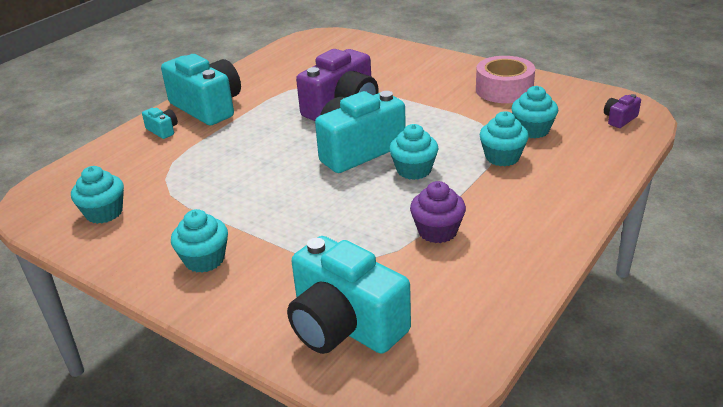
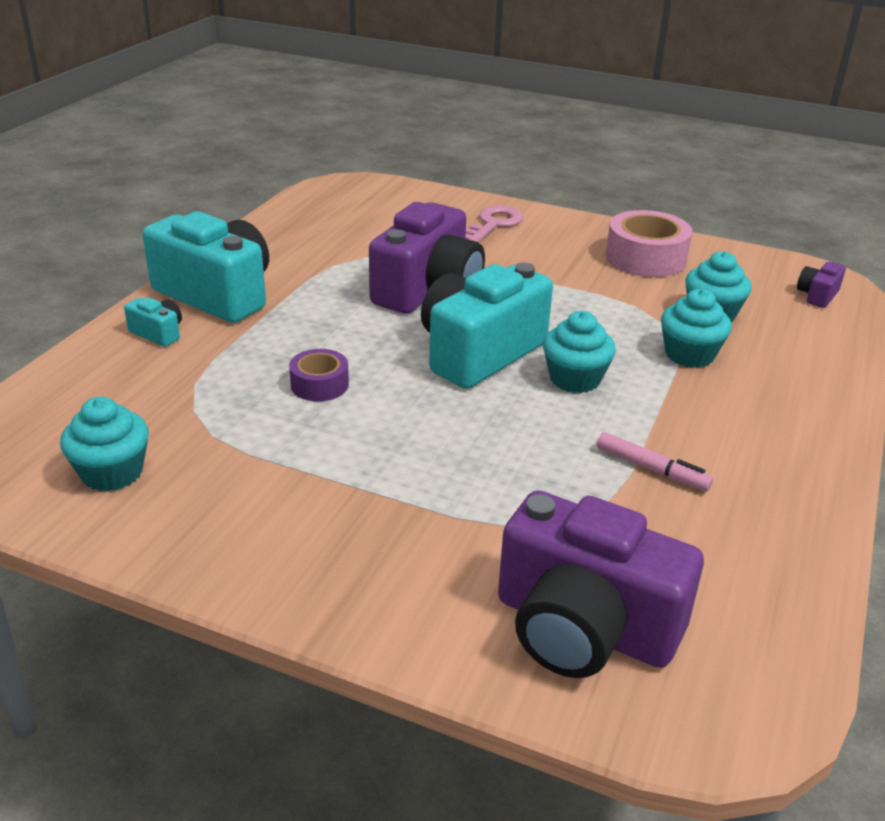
camera: 15 degrees left, 0 degrees up
(204, 260) = (315, 539): turquoise cupcake -> none
(247, 166) = (319, 384): none -> purple tape
(345, 325) = (583, 627): turquoise camera -> purple camera
(407, 64) = (493, 224): none -> pink key
(437, 231) = (651, 469): purple cupcake -> pink marker

